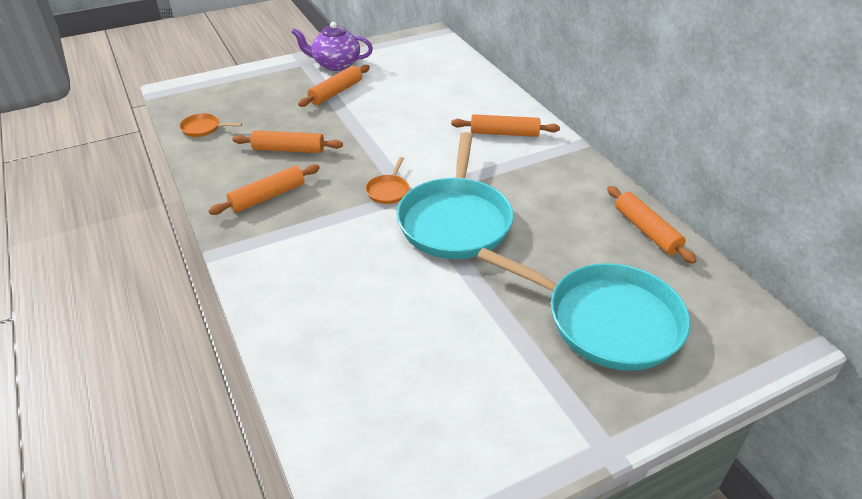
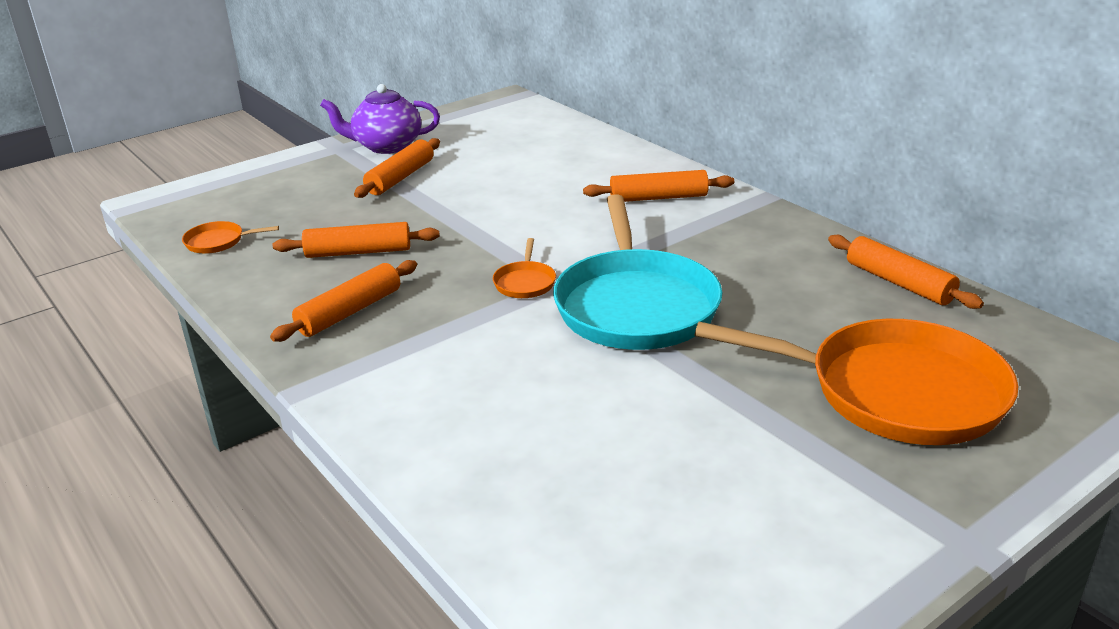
camera: 10 degrees left, 10 degrees down
(606, 320) = (895, 392): turquoise pan -> orange pan

